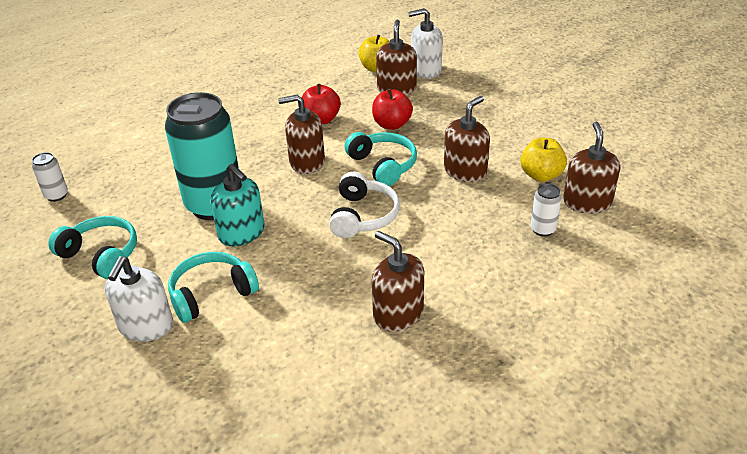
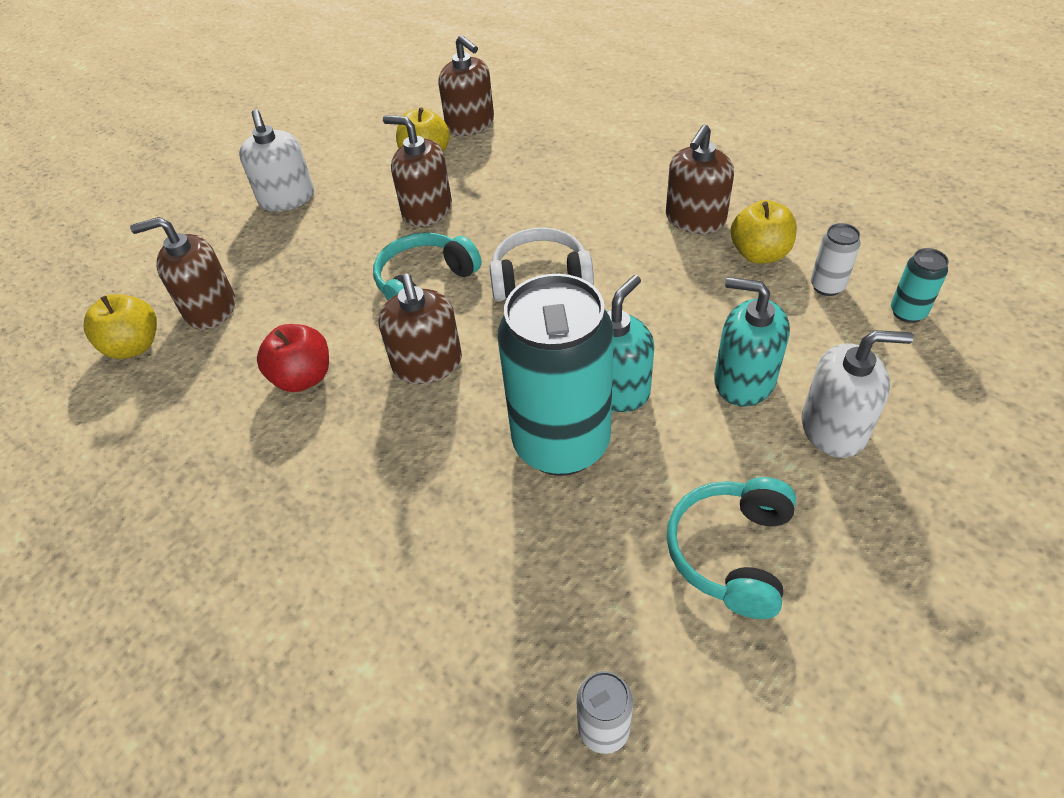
camera: 100 degrees left, 10 degrees up
(211, 294) = (744, 380): turquoise headphones -> turquoise soap dispenser
(219, 415) = (907, 312): none -> turquoise can
(335, 342) = (759, 254): none -> yellow apple
(392, 124) = (318, 294): red apple -> none
(425, 70) = (154, 287): white soap dispenser -> white soap dispenser (287, 199)
(542, 229) = (524, 146): white can -> white can (827, 286)
(587, 202) = (470, 124): brown soap dispenser -> brown soap dispenser turned 120 degrees counterclockwise

